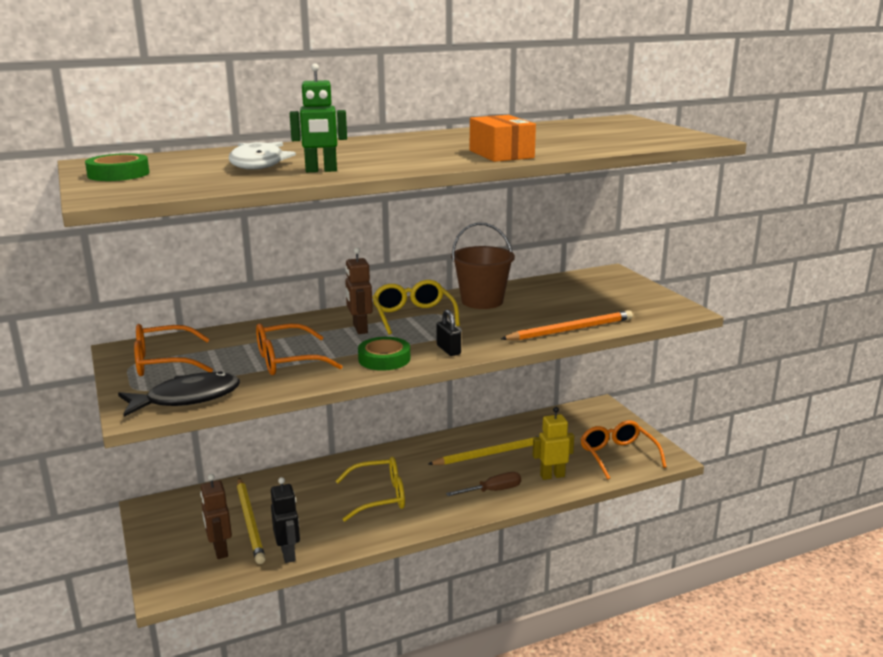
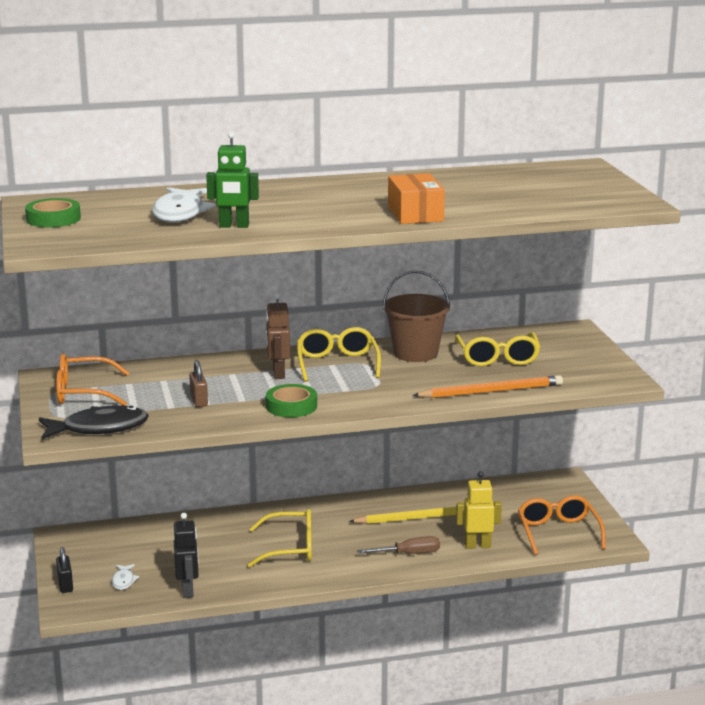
camera: 10 degrees right, 0 degrees up
(220, 550) = (123, 581): brown robot -> white fish
(250, 522) = (156, 559): yellow pencil -> none
(288, 361) = (199, 400): orange glasses -> brown padlock
(448, 350) = (358, 402): black padlock -> black padlock (65, 585)
(558, 300) = (497, 358): none -> yellow glasses

